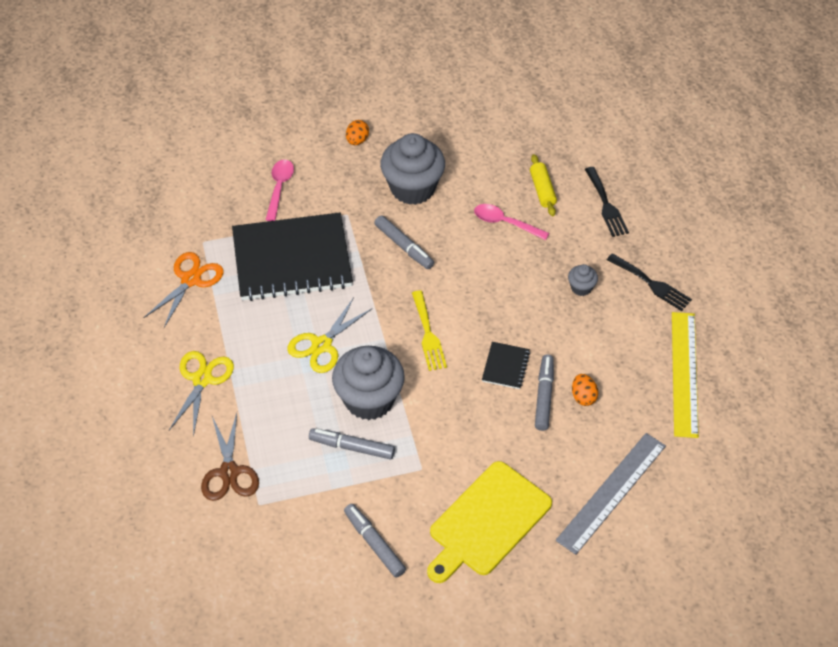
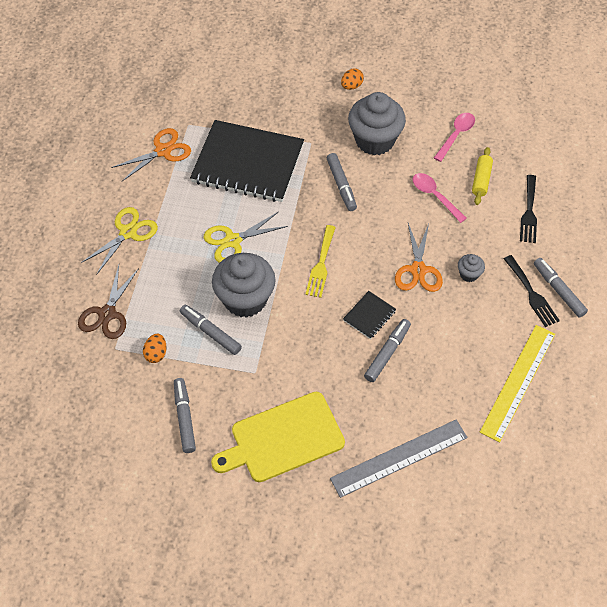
camera: 25 degrees right, 5 degrees up
(279, 188) = (269, 103): pink spoon -> pink spoon (456, 135)
(529, 302) = (418, 270): none -> orange scissors
(583, 397) = (420, 367): orange egg -> orange egg (156, 354)
(675, 271) = (558, 290): none -> grey marker

